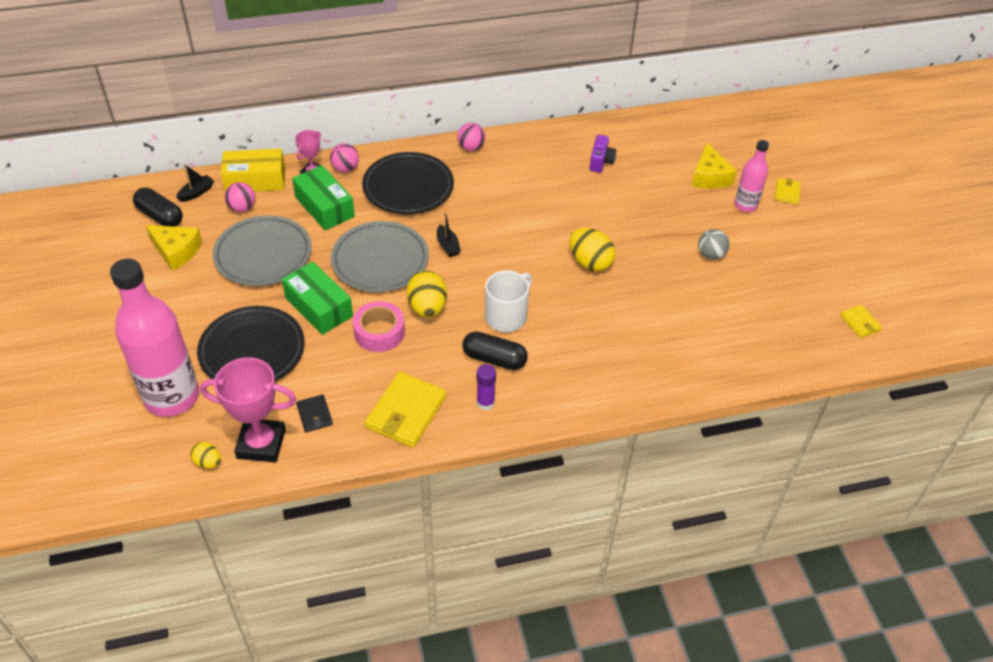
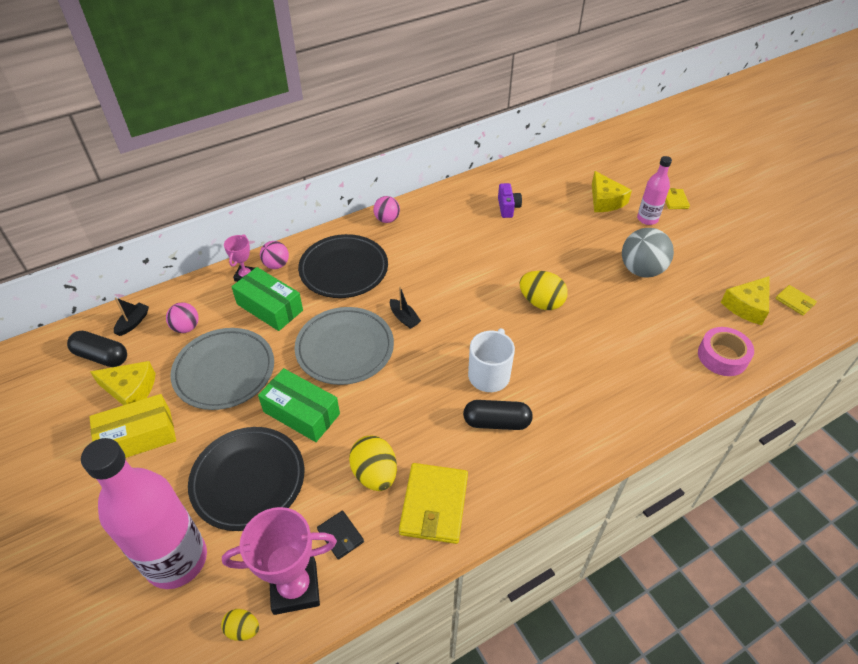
camera: 15 degrees left, 0 degrees up
(255, 180) = (190, 296): yellow box -> yellow box (138, 437)
(379, 332) = (373, 424): pink tape -> pink tape (722, 356)
(427, 308) = (410, 385): yellow egg -> yellow egg (375, 474)
(485, 403) = (508, 472): purple glue stick -> none
(711, 255) = (641, 270): grey ball -> grey ball, size x1.72
(804, 315) = (747, 306): none -> yellow cheese

